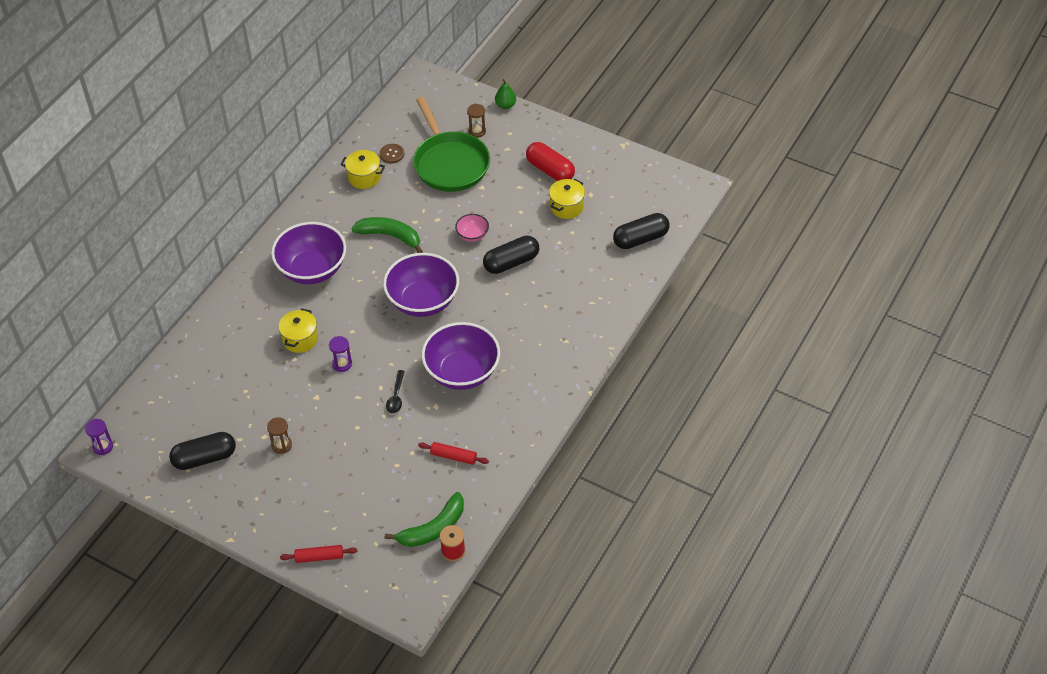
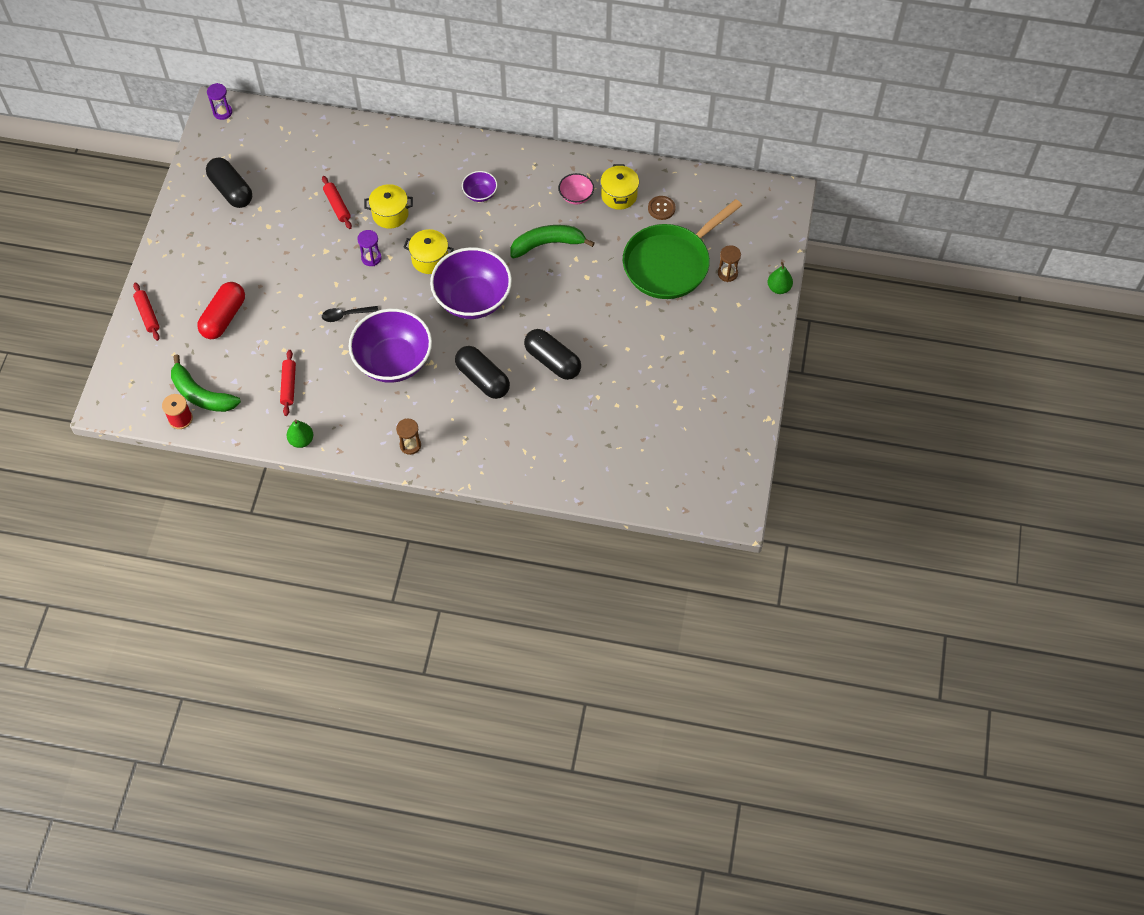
camera: 70 degrees right, 10 degrees up
(269, 377) = (337, 206): none -> red rolling pin
(281, 445) = (262, 243): brown hourglass -> brown hourglass (410, 445)
(312, 269) = (480, 194): purple bowl -> purple bowl, size x0.46
(390, 236) = (548, 244): green banana -> green banana turned 105 degrees counterclockwise
(472, 235) = (577, 315): pink bowl -> pink bowl (576, 196)
(516, 459) = (301, 440): none -> green pear
(550, 170) = (699, 358): red capsule -> red capsule (224, 317)
(566, 207) = (651, 389): yellow pot -> yellow pot (430, 259)
(640, 239) = (632, 474): black capsule -> black capsule (482, 379)

